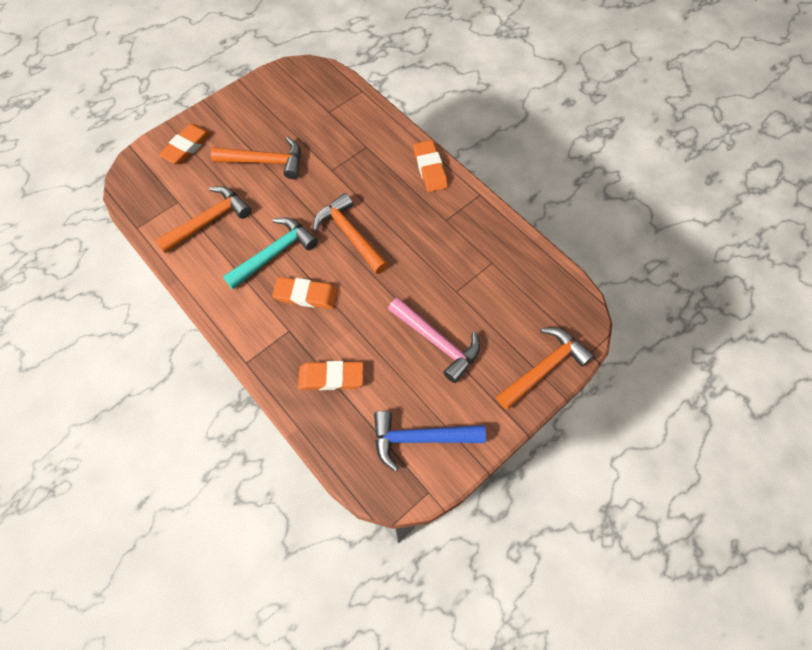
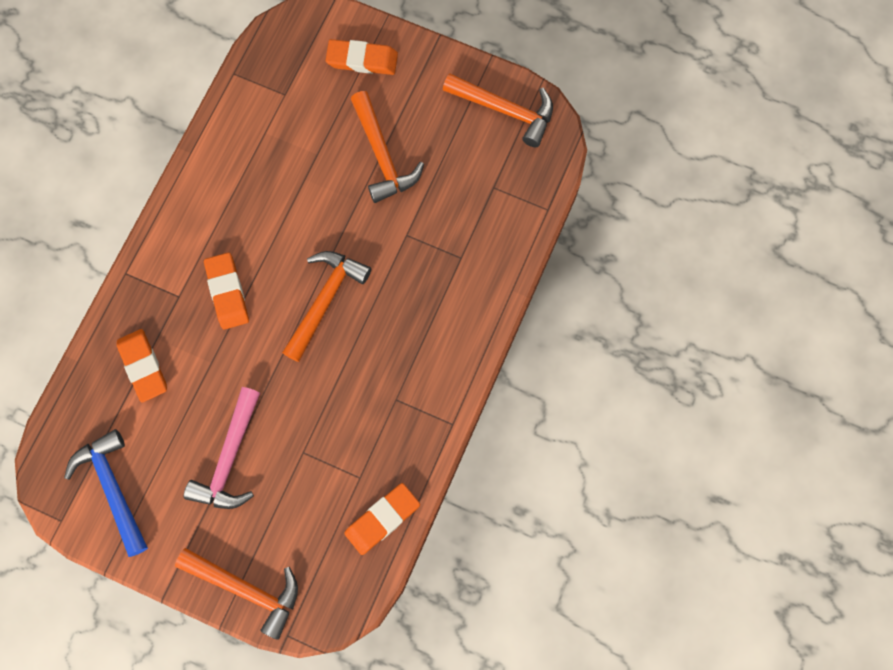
camera: 65 degrees right, 10 degrees up
(209, 221) = (275, 141): orange hammer -> orange hammer (505, 110)
(274, 253) = (264, 232): turquoise hammer -> none
(430, 169) = (463, 348): orange eraser -> orange eraser (382, 519)

